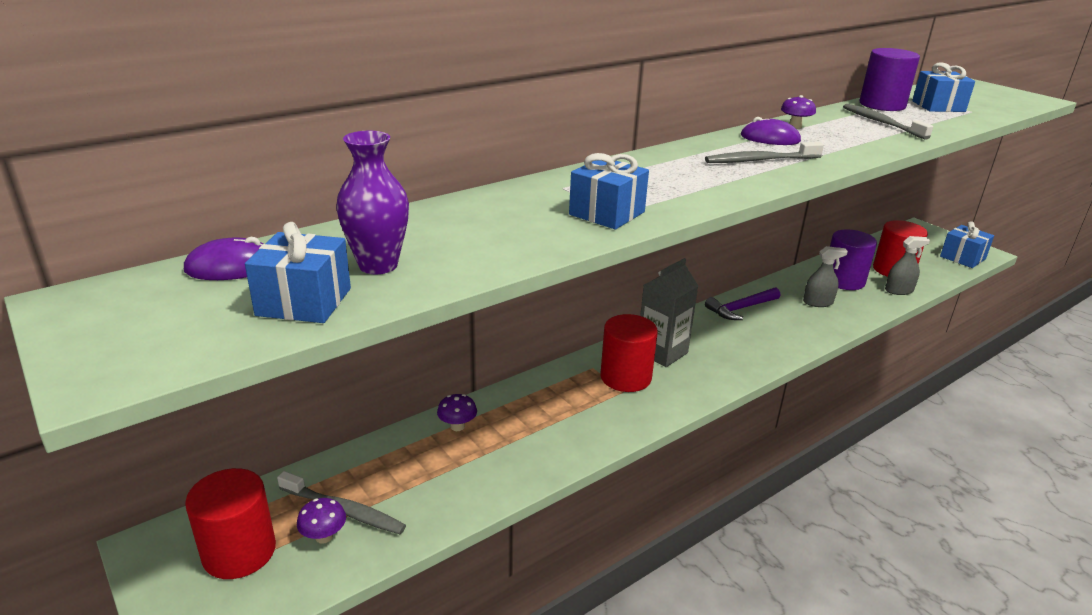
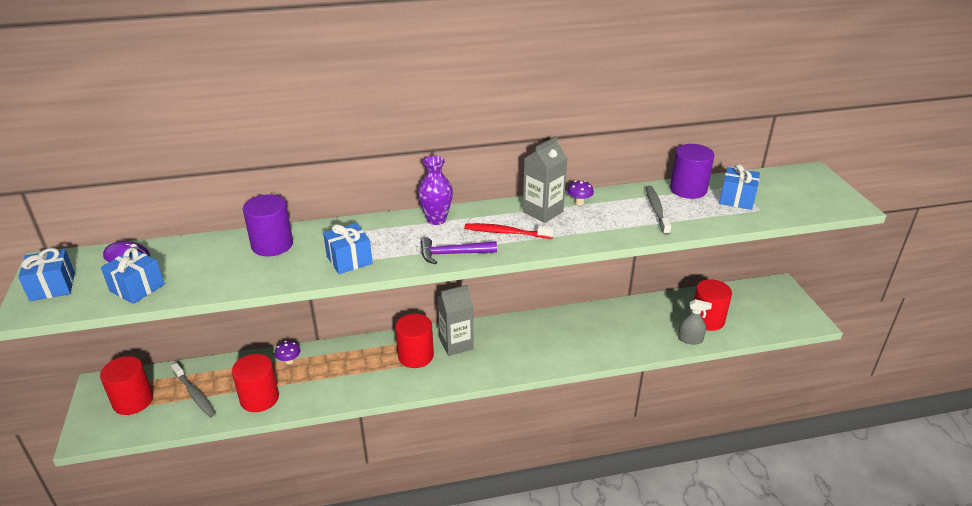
camera: 25 degrees right, 5 degrees up
(324, 536) = (175, 406): purple mushroom -> none
(378, 265) = (191, 271): purple vase -> purple vase (436, 219)
(456, 486) = (259, 398): none -> red cylinder
(740, 309) = (545, 324): purple hammer -> purple hammer (452, 254)
(760, 160) = (506, 232): grey toothbrush -> red toothbrush
(770, 138) = (543, 212): purple mouse -> grey carton
(818, 302) = (611, 333): grey spray bottle -> none
(843, 280) = (653, 319): purple cylinder -> purple cylinder (272, 245)
(962, 258) = (785, 322): blue gift -> blue gift (52, 286)

